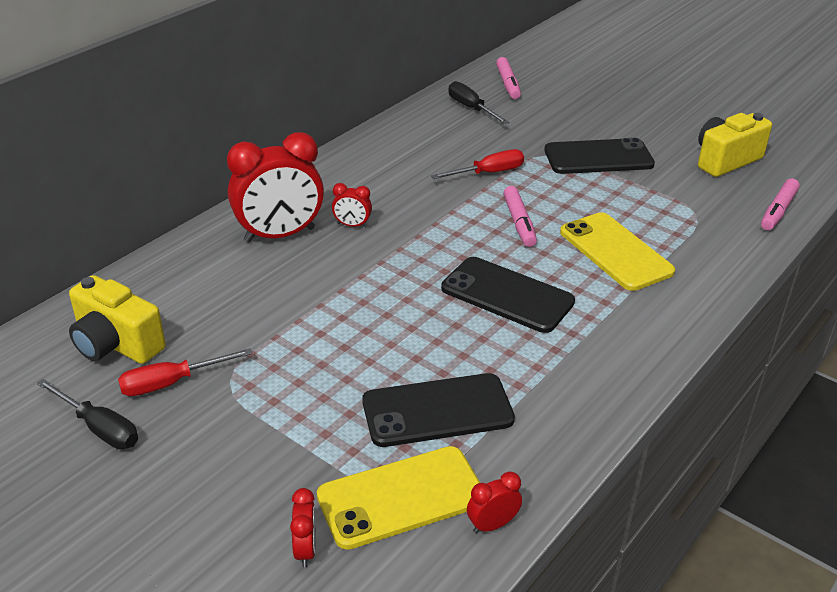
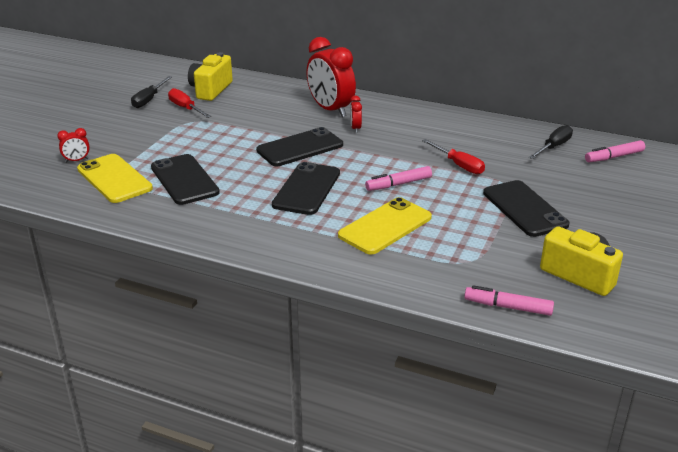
camera: 75 degrees right, 5 degrees down
(386, 282) = (300, 148): none -> black phone
(492, 525) = (97, 206): red clock -> none

